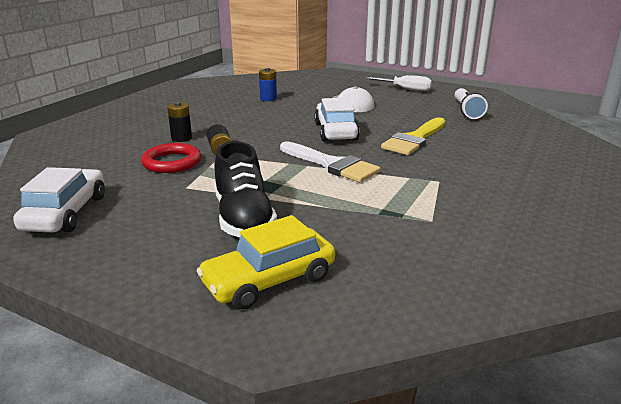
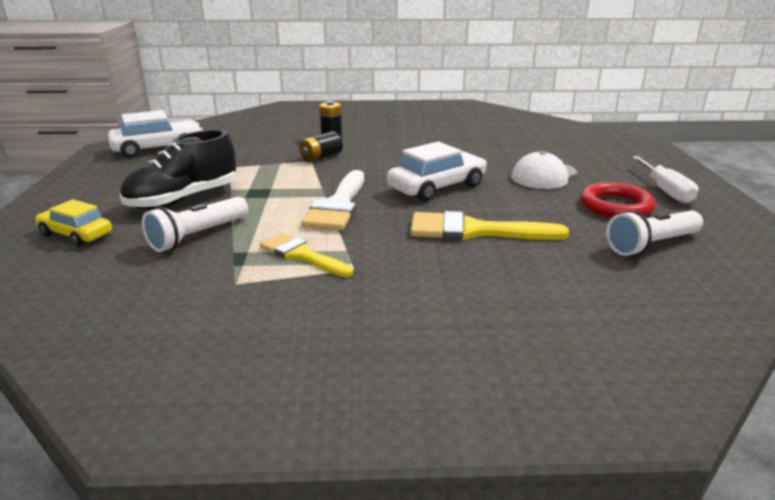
camera: 60 degrees right, 0 degrees up
(172, 162) = (275, 150): red ring -> red ring (616, 206)
(268, 98) = (487, 140): blue battery -> none
(269, 280) = (76, 234): yellow car -> yellow car, size x0.65
(334, 223) = (197, 236): none -> white flashlight
(405, 192) = (301, 255): none -> yellow brush

